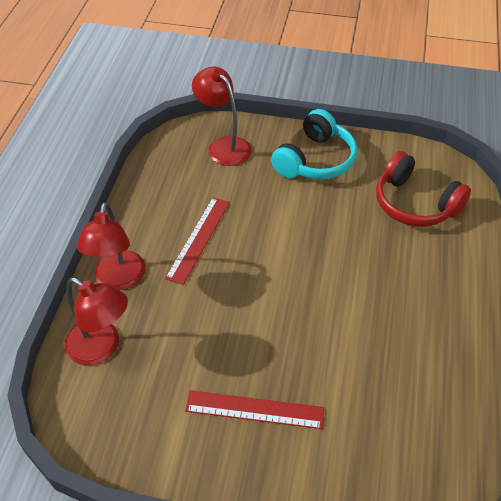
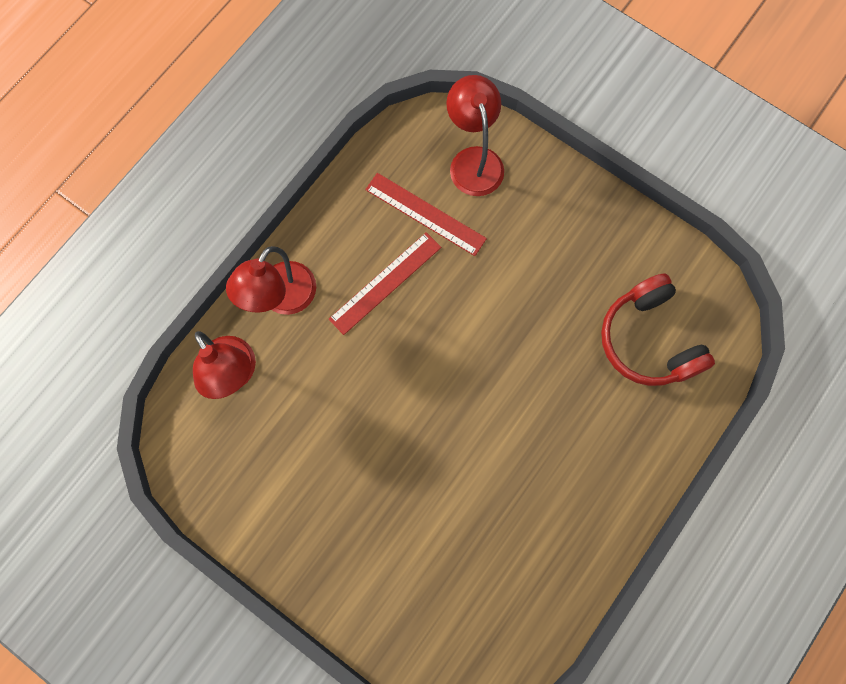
camera: 25 degrees right, 25 degrees up
(254, 409) = (347, 510): red ruler -> red ruler (425, 214)
(315, 160) = (569, 227): turquoise headphones -> none

